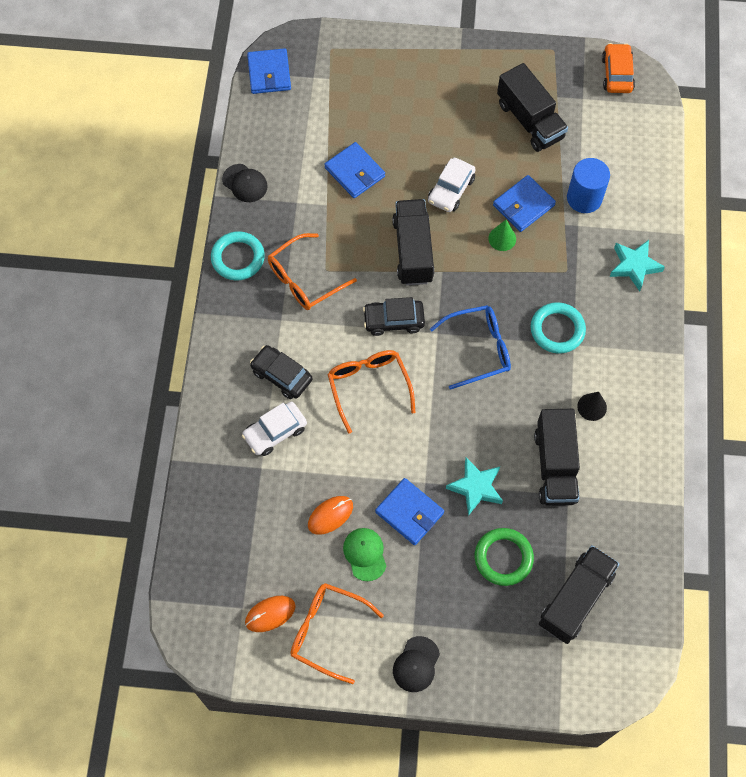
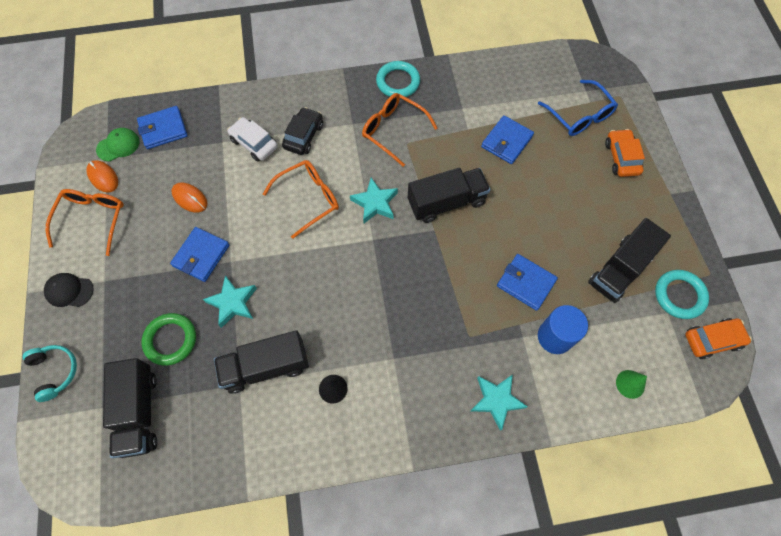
camera: 75 degrees right, 0 degrees up
(245, 183) = (466, 70): black cap -> none
(269, 73) = (575, 60): blue wallet -> blue wallet (163, 129)
(365, 554) = (160, 231): green cap -> green cap (118, 145)
(393, 320) = (375, 203): black car -> turquoise star
(407, 75) = (621, 157): none -> orange car
(451, 190) = (518, 219): white car -> none
(477, 349) = (366, 275): blue glasses -> blue glasses (579, 115)
(502, 238) = (484, 272): green cone -> green cone (630, 384)
(511, 685) = (55, 372): none -> turquoise headphones
(557, 330) = (404, 340): turquoise ring -> turquoise ring (679, 295)
(576, 599) = (139, 412): black truck -> black truck turned 60 degrees clockwise

